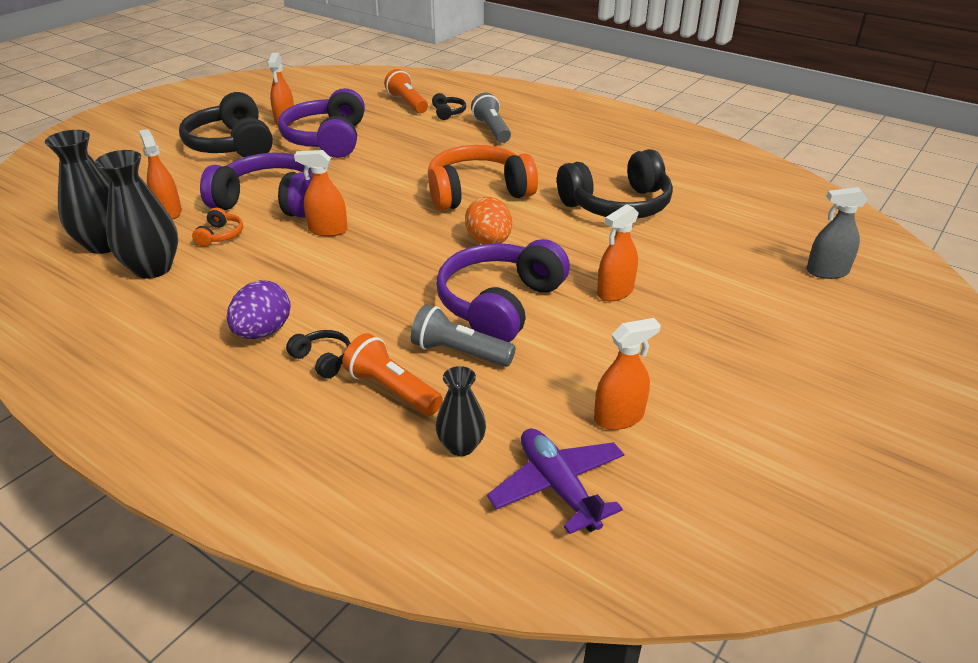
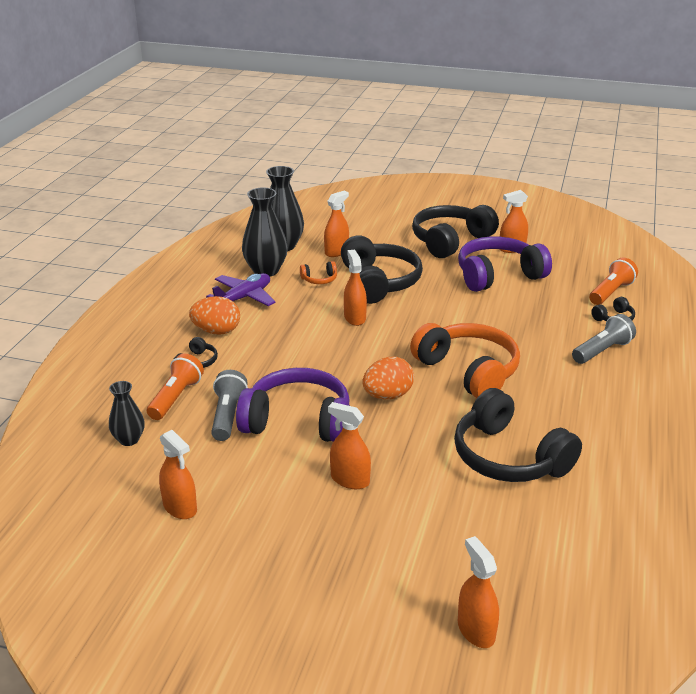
camera: 70 degrees right, 5 degrees down
(263, 332) = (216, 331): purple egg -> orange egg
(270, 201) = (378, 282): purple headphones -> black headphones
(558, 487) = (100, 490): purple plane -> purple plane (243, 298)
(827, 272) = (476, 630): grey spray bottle -> orange spray bottle

